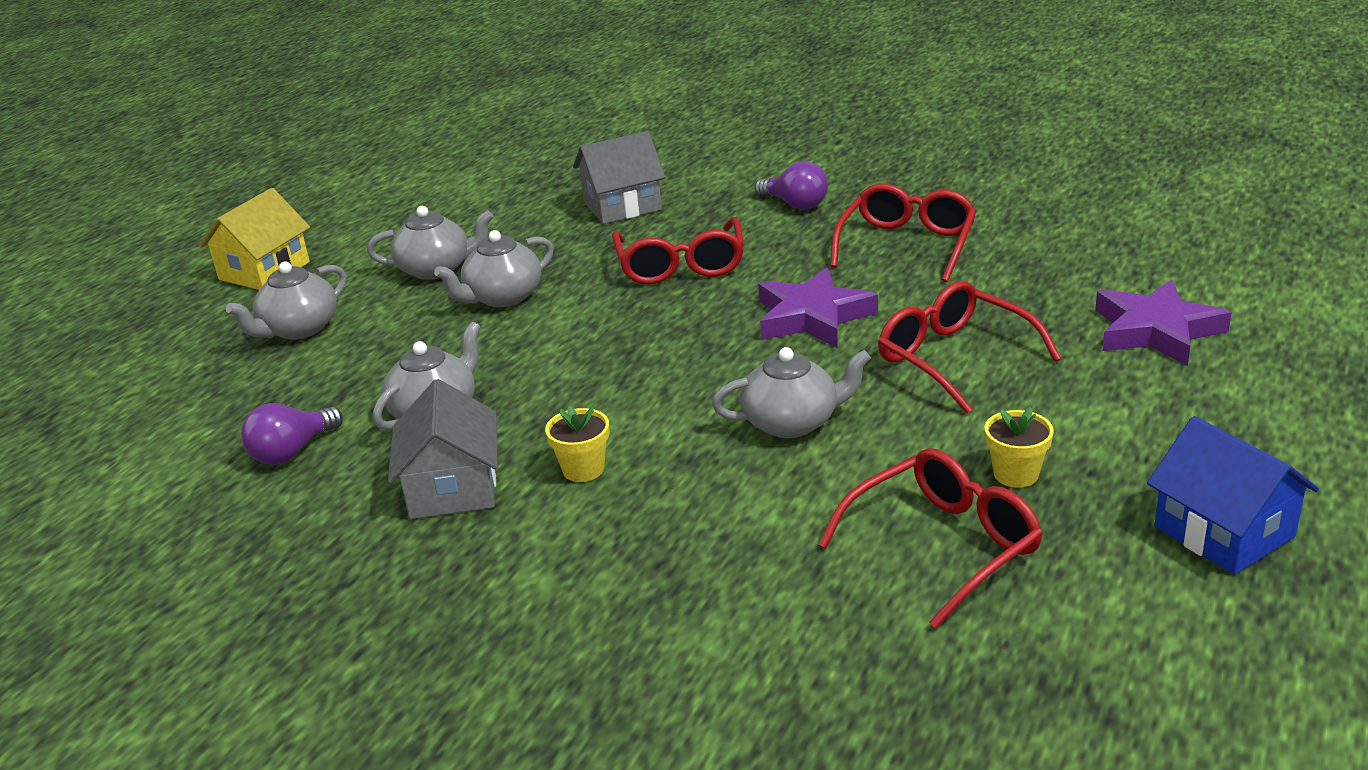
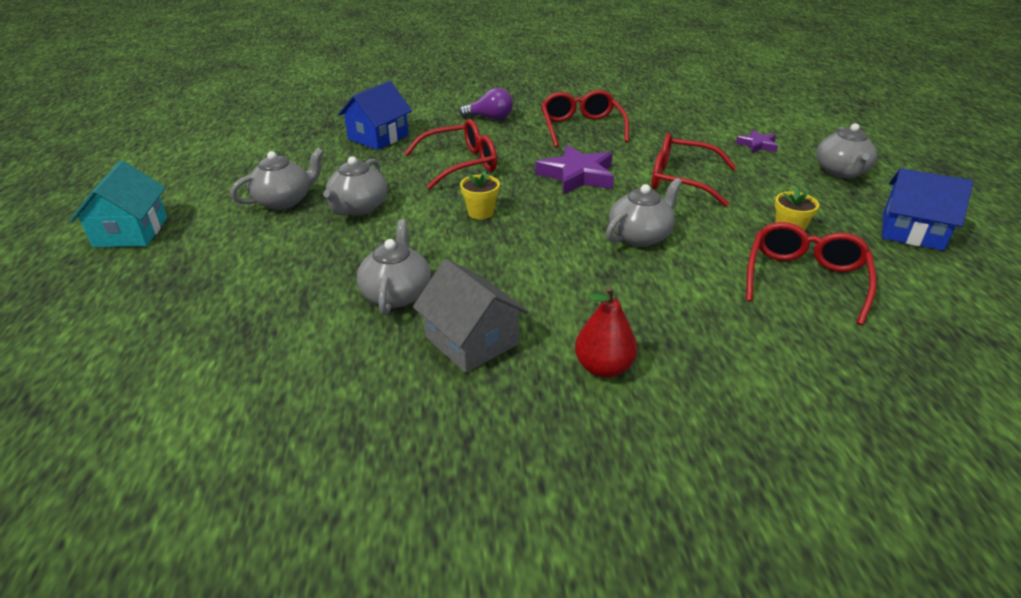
camera: 35 degrees left, 5 degrees up
(264, 271) = (131, 232): yellow house -> turquoise house
(292, 451) = (309, 355): purple light bulb -> none
(298, 329) = (212, 266): grey teapot -> grey teapot (841, 172)
(552, 564) = (603, 368): none -> red pear
(583, 469) = (548, 300): yellow flower pot -> yellow flower pot (480, 212)
(622, 206) = (378, 137): grey house -> blue house
(680, 265) = (460, 164): red glasses -> red glasses turned 75 degrees counterclockwise
(1156, 331) = (757, 145): purple star -> purple star, size x0.54

